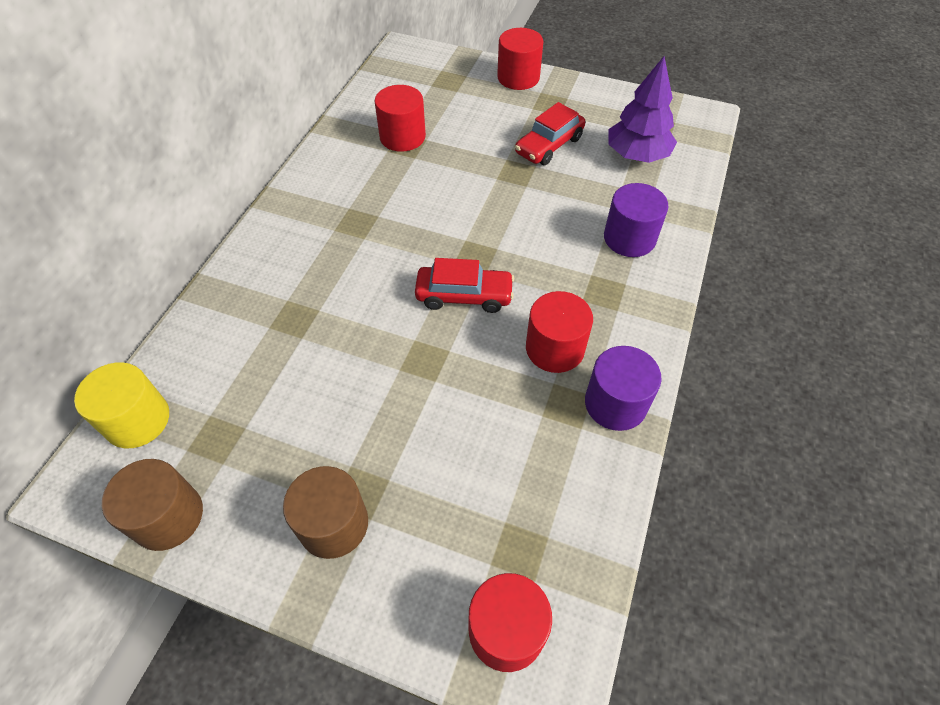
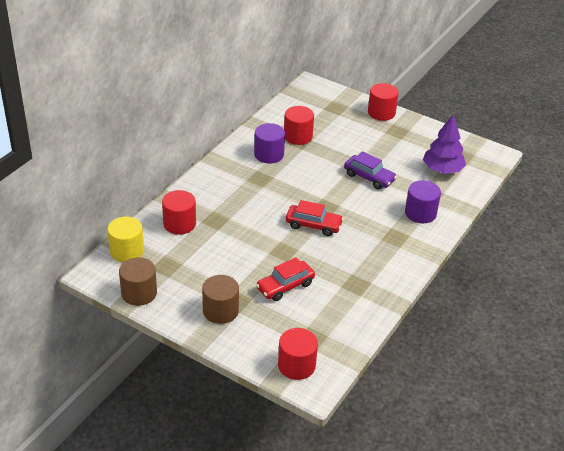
camera: 10 degrees right, 15 degrees down
(530, 188) = (369, 177): none -> purple car
(549, 145) = (388, 155): red car -> red car (285, 286)
(555, 348) = (357, 258): red cylinder -> red cylinder (179, 224)
(615, 403) = (383, 288): purple cylinder -> purple cylinder (269, 154)

